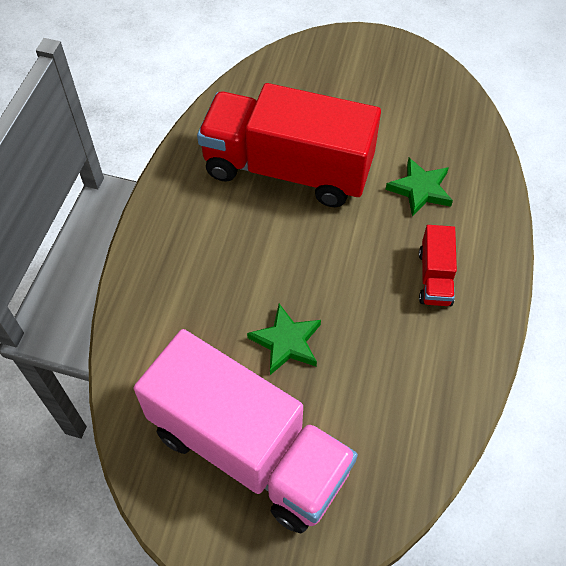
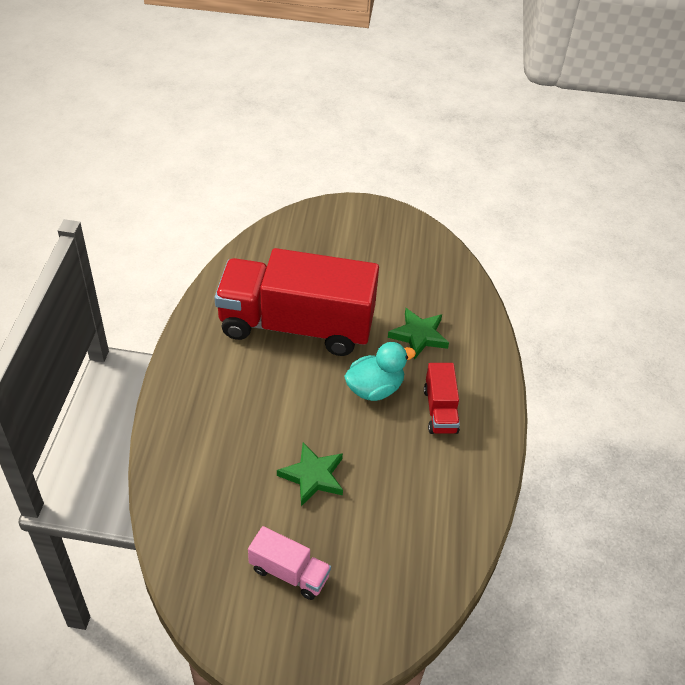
camera: 10 degrees left, 10 degrees down
(248, 450) = (289, 573): pink truck -> pink truck, size x0.43
(365, 247) = (374, 388): none -> turquoise duck

